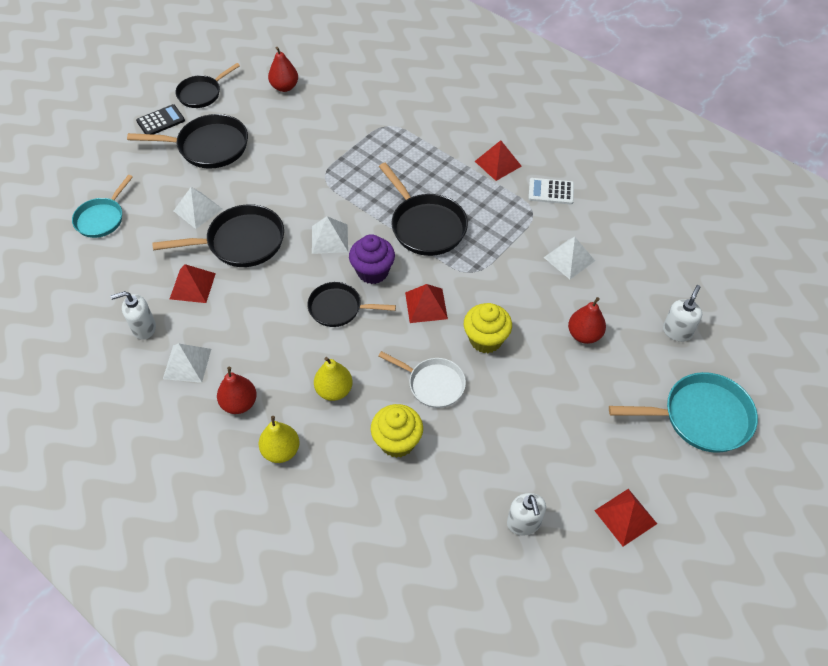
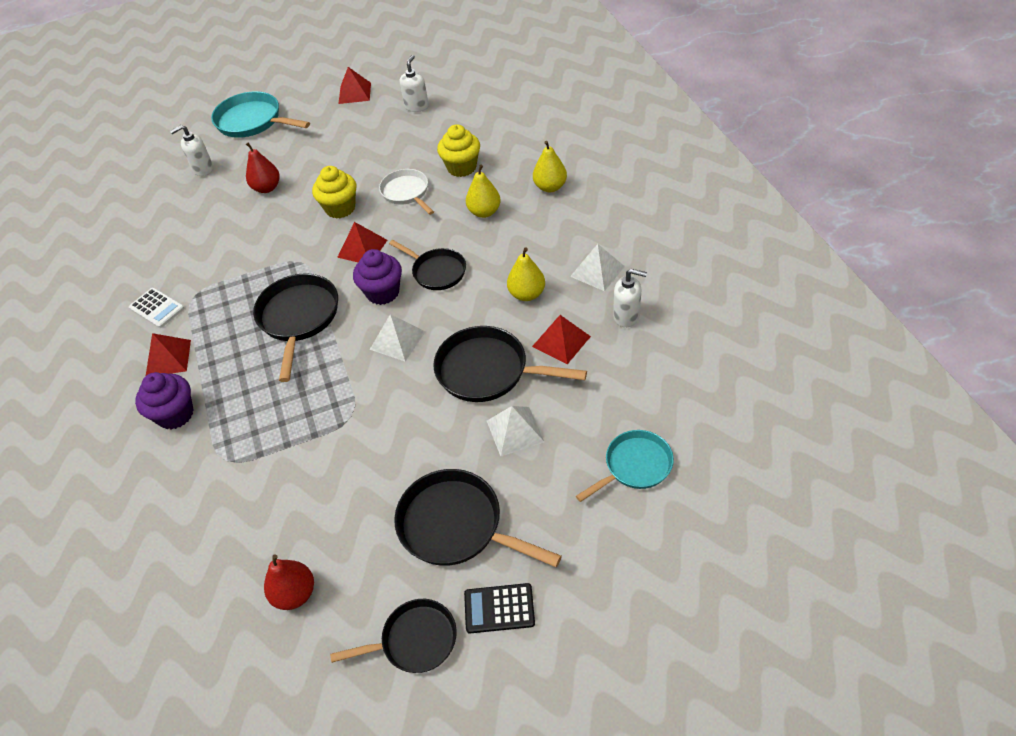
camera: 145 degrees left, 5 degrees down
(239, 403) = (566, 227): red pear -> none
(243, 316) = (527, 294): none -> yellow pear
(451, 135) = (175, 414): none -> purple cupcake
(569, 259) = (213, 244): white pyramid -> none

